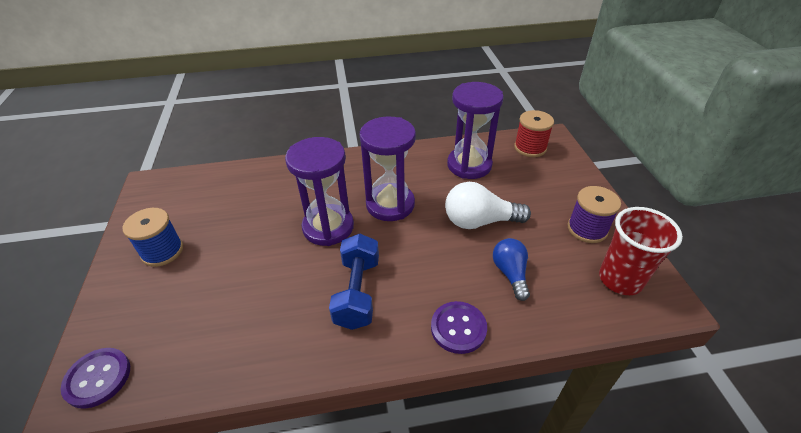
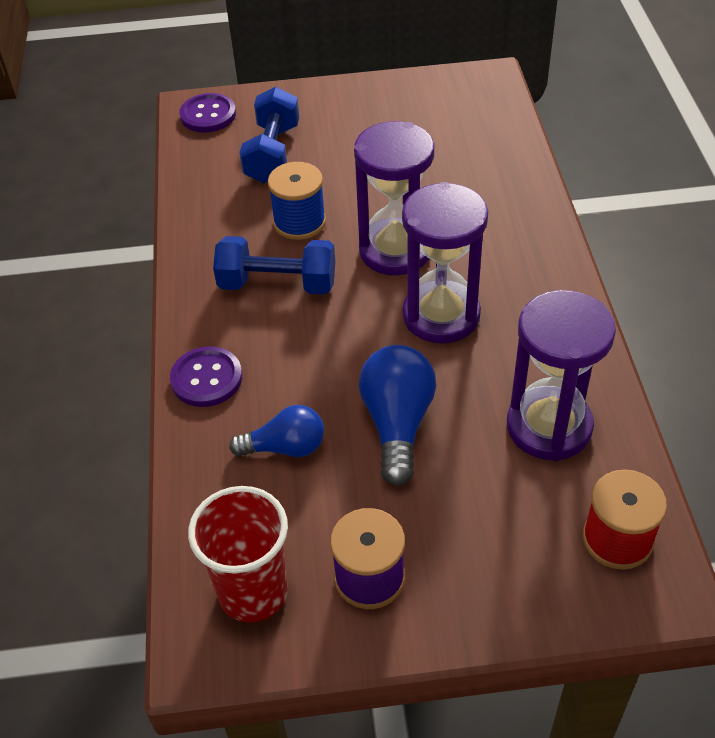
camera: 95 degrees right, 5 degrees up
(162, 251) = (364, 116): blue spool -> blue spool (299, 222)
(188, 312) = (272, 154): none -> blue dumbbell
(479, 221) = (397, 424): white light bulb -> blue light bulb

